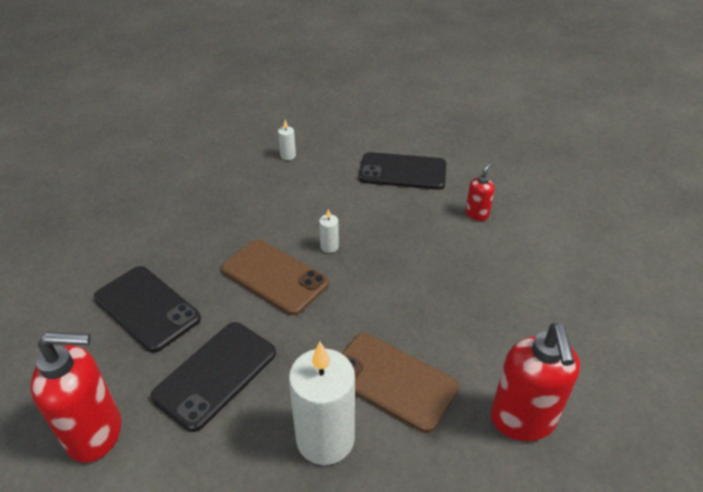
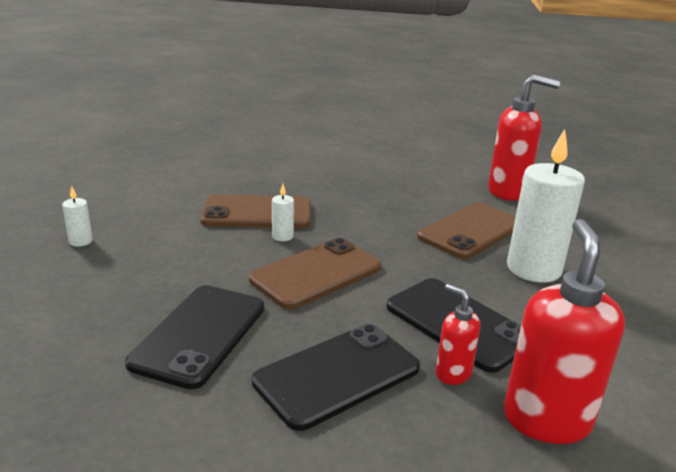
camera: 80 degrees left, 15 degrees down
(365, 224) = (257, 213): none -> brown phone
(403, 172) = (183, 182): black phone -> black phone (199, 334)
(477, 214) = (276, 164): red soap dispenser -> red soap dispenser (452, 373)

